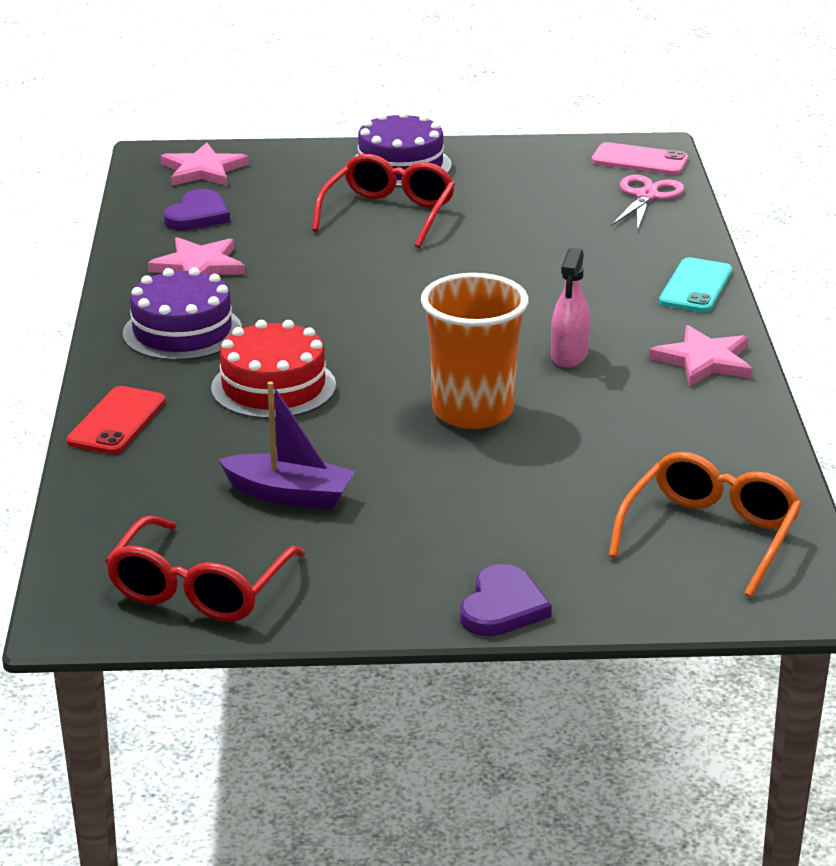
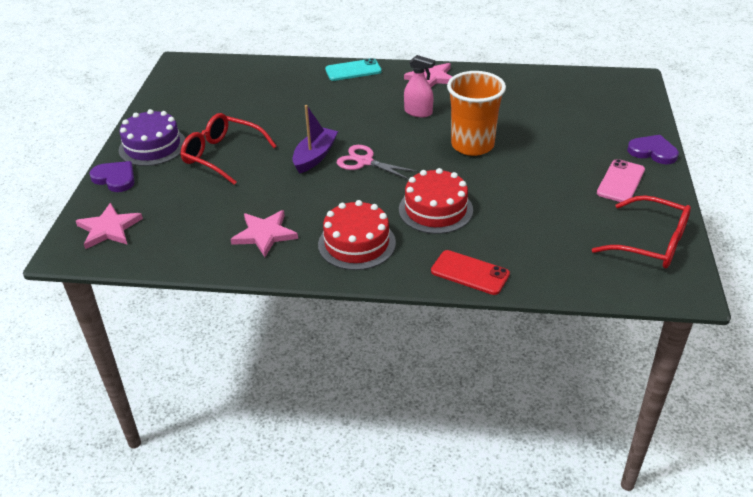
camera: 80 degrees left, 10 degrees up
(182, 331) = (357, 243): purple cake -> red cake
(198, 215) = (184, 233): purple heart -> purple heart (115, 178)
(290, 495) = (556, 209): purple boat -> purple boat (315, 156)
(639, 160) = (194, 68): pink phone -> pink phone (620, 181)
(647, 196) = (242, 71): pink scissors -> pink scissors (365, 162)
(695, 286) = (353, 70): turquoise phone -> turquoise phone turned 45 degrees counterclockwise
(710, 536) = (588, 95): orange glasses -> none

